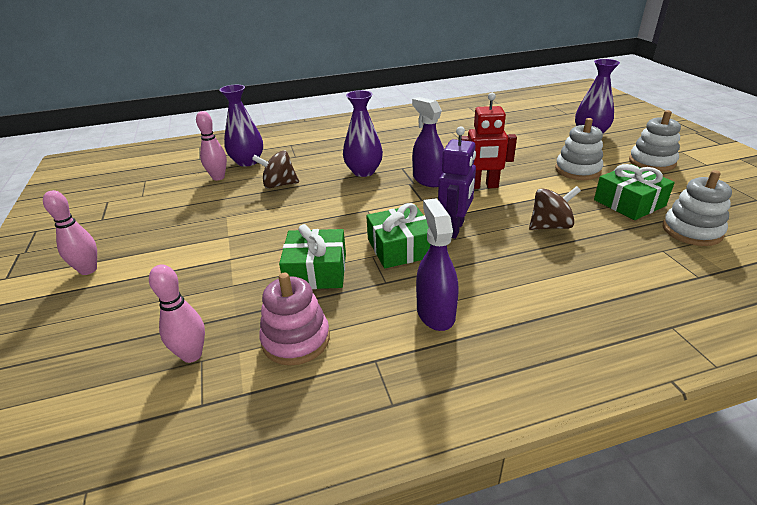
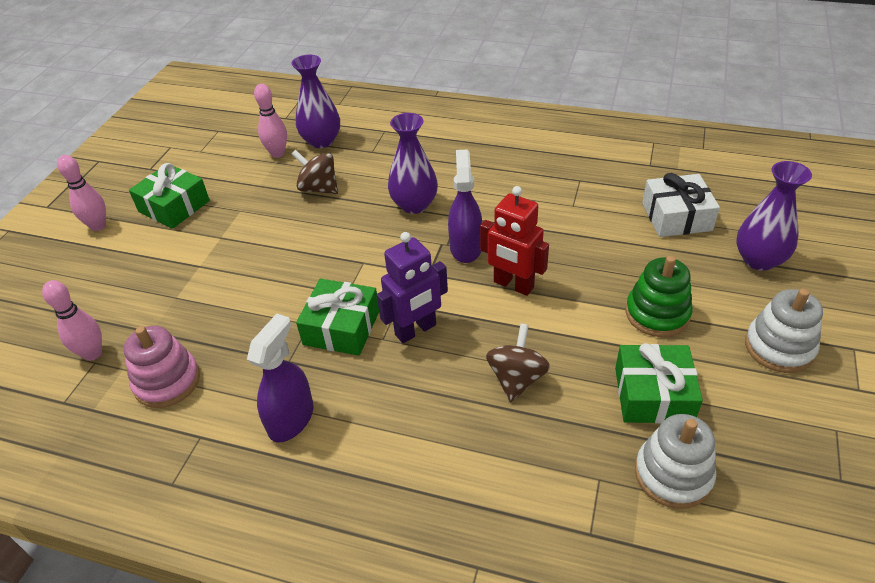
camera: 35 degrees right, 10 degrees up
(316, 271) = (248, 317): green gift -> green gift (174, 206)
(526, 130) = (676, 216): none -> white gift
(550, 226) = (516, 378): brown spinning top -> brown spinning top turned 90 degrees counterclockwise
(577, 170) = (657, 314): white stacking toy -> green stacking toy

